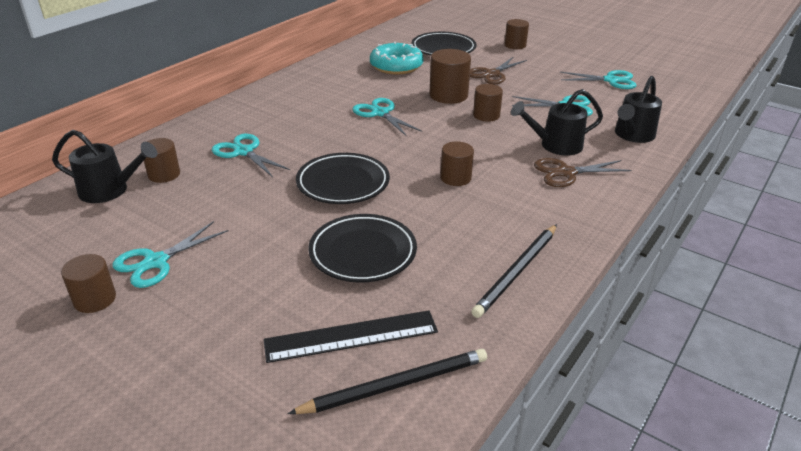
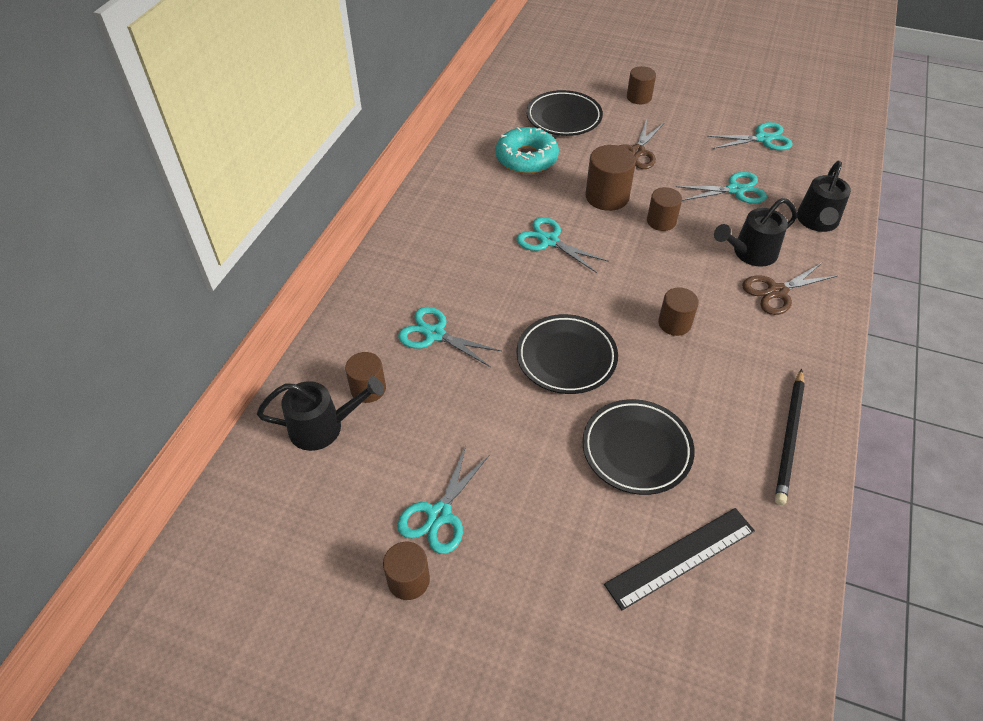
camera: 15 degrees left, 15 degrees up
(396, 385) = (748, 602): black pencil -> none

